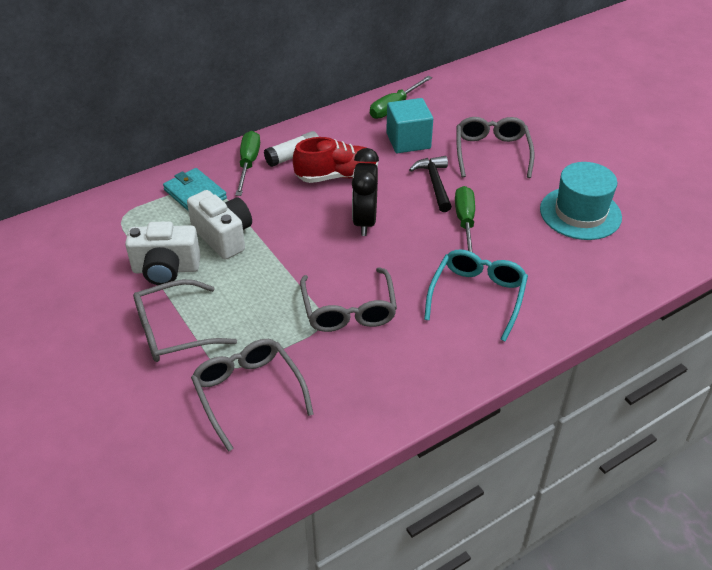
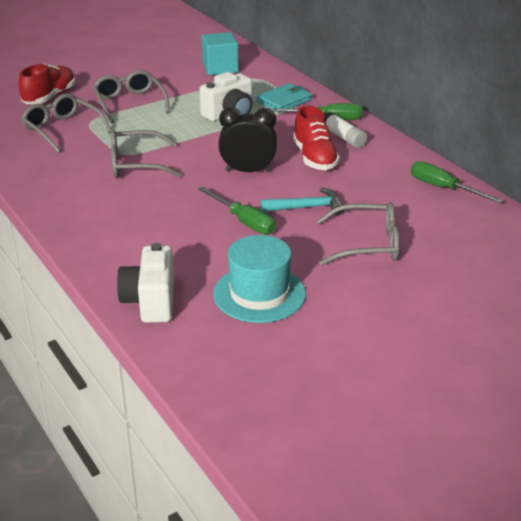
camera: 90 degrees right, 10 degrees down
(133, 426) = (49, 97): none -> red shoe
(166, 269) = (194, 96): white camera -> white camera (150, 302)
(248, 393) = (63, 130): grey glasses -> grey glasses turned 105 degrees counterclockwise
(408, 141) = (380, 195): turquoise cube -> turquoise cube (220, 68)
(434, 184) = (307, 207): black hammer -> turquoise hammer
(465, 223) = (244, 221): green screwdriver -> green screwdriver turned 45 degrees clockwise
(477, 297) = (139, 222): turquoise glasses -> none

